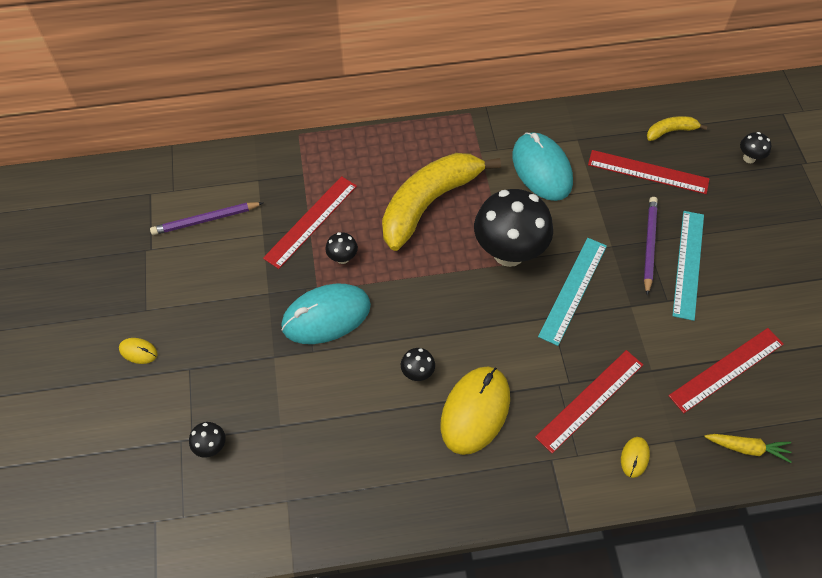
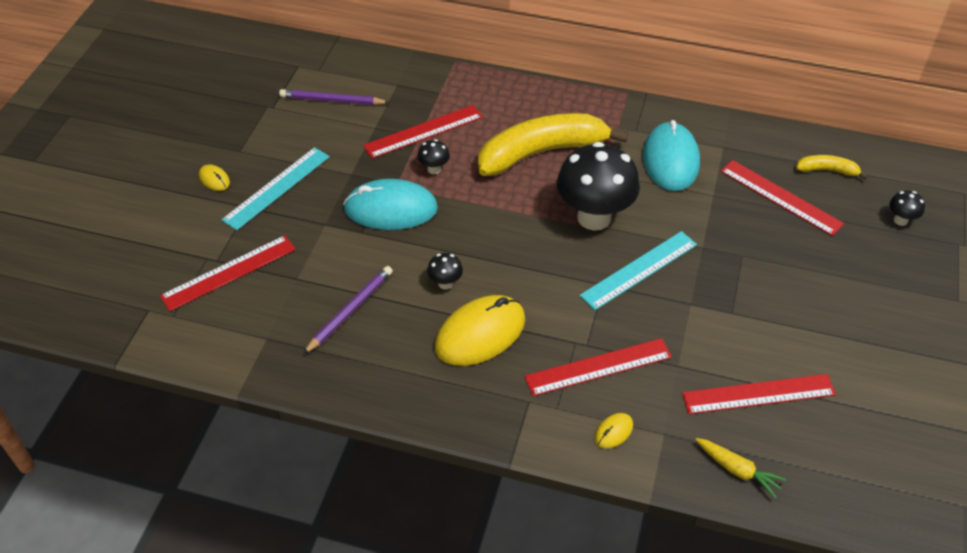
camera: 25 degrees right, 10 degrees down
(211, 447) = (229, 272): black mushroom -> red ruler
(649, 245) = (742, 259): purple pencil -> purple pencil (350, 311)
(688, 264) = (774, 289): turquoise ruler -> turquoise ruler (277, 188)

